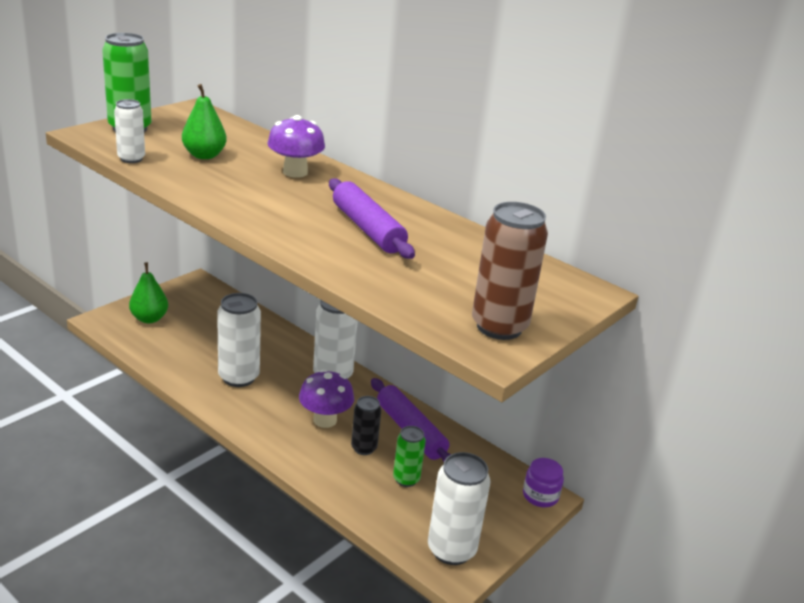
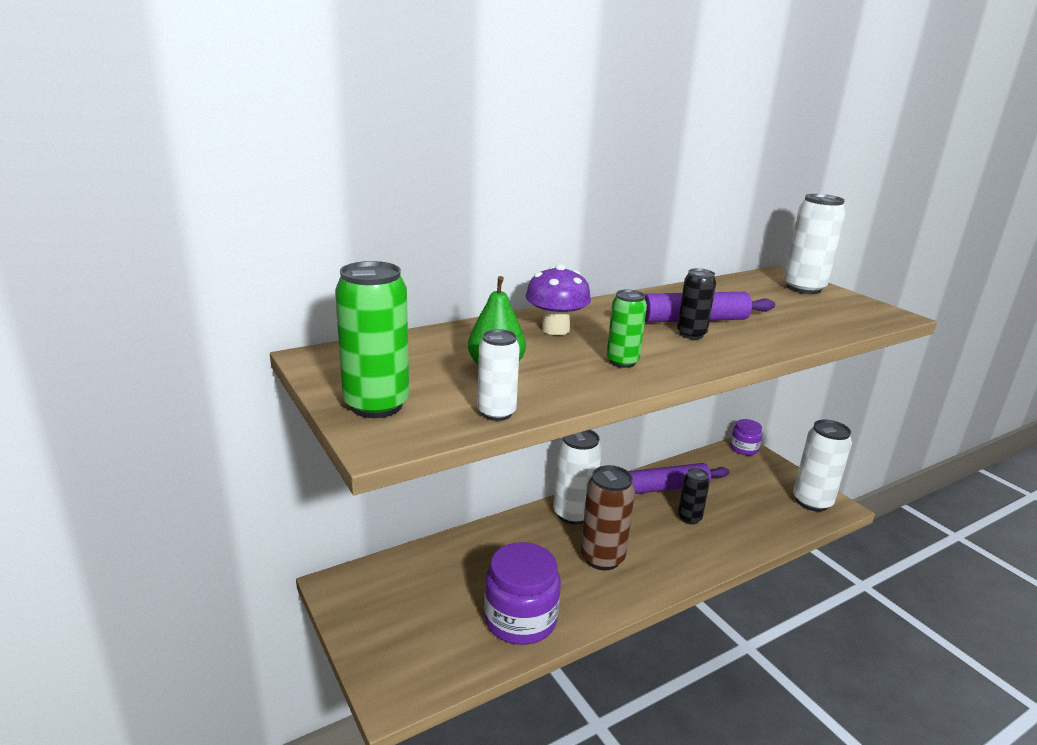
camera: 70 degrees left, 5 degrees down
(149, 318) = (409, 643): green pear -> none
(185, 360) = (520, 619): none -> purple jar
(238, 377) = (564, 579): white can -> white can (803, 288)
(325, 420) = (646, 533): purple mushroom -> none
(326, 226) = (691, 334): none -> black can
(406, 479) = (731, 504): green can -> green can (622, 362)
(499, 327) = (853, 307): brown can -> brown can (602, 558)

